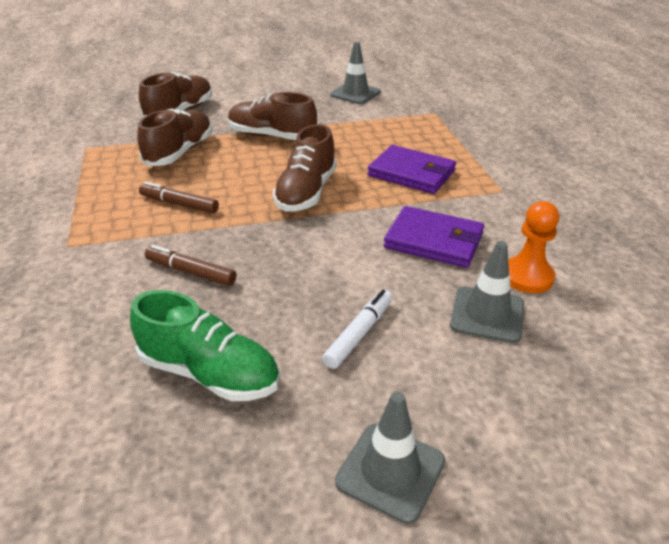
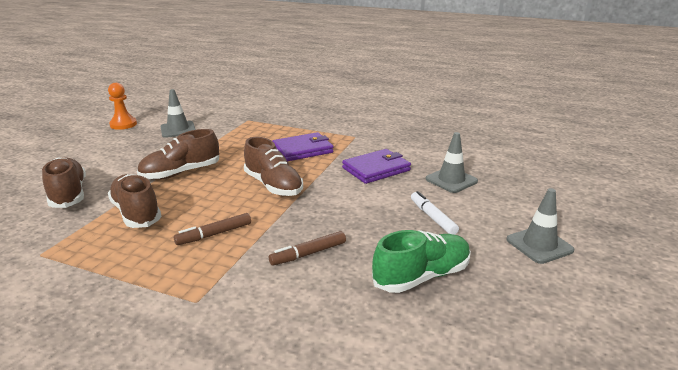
camera: 55 degrees left, 10 degrees down
(527, 277) = (433, 160): orange pawn -> orange pawn (123, 124)

